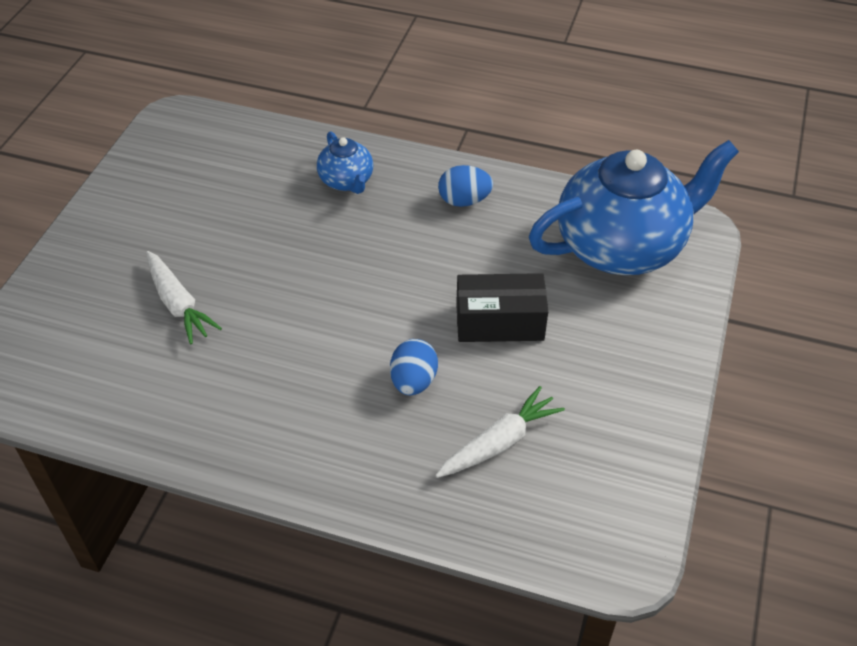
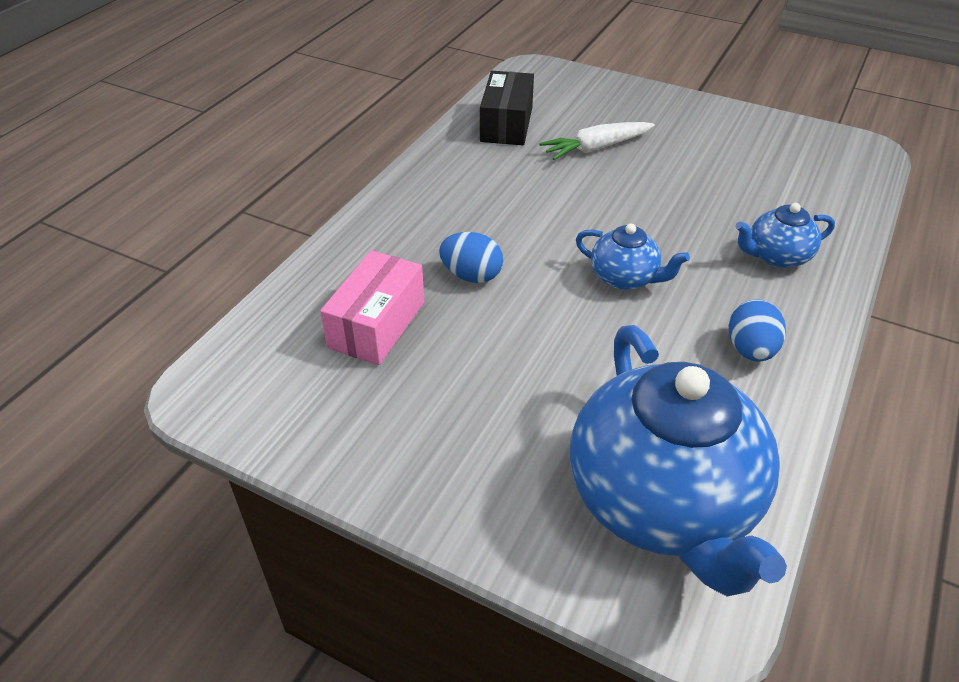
camera: 100 degrees right, 5 degrees down
(394, 273) = (625, 278): none -> blue teapot
(499, 322) = (539, 350): black box -> black box (506, 124)
(499, 442) = (377, 325): white carrot -> pink box

